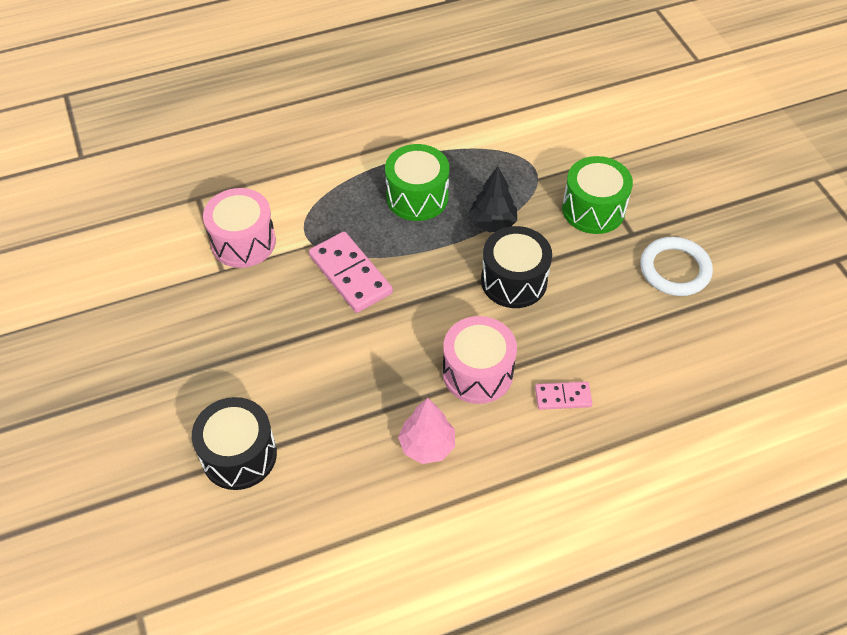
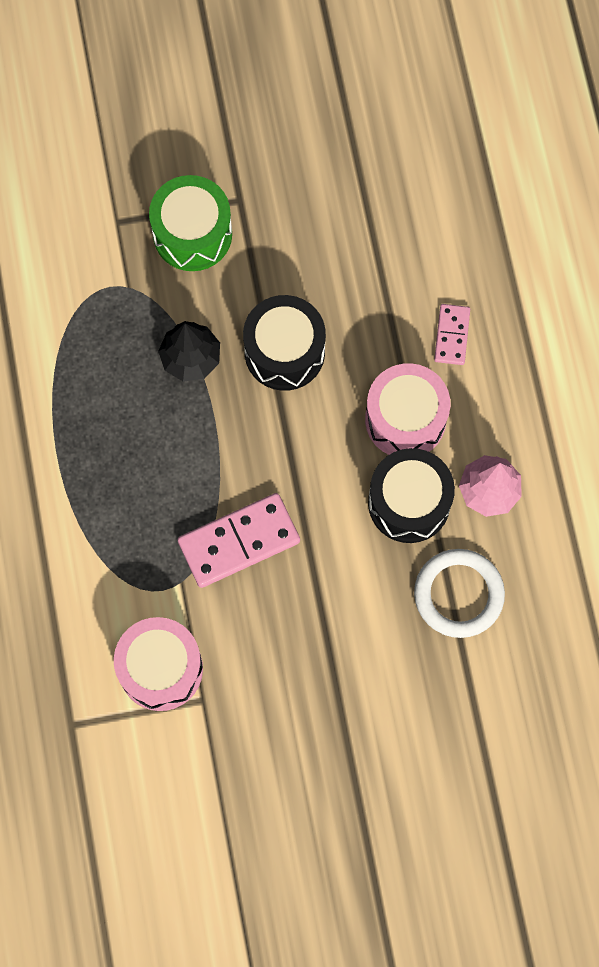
camera: 80 degrees left, 20 degrees up
(239, 455) = (469, 695): black drum -> black drum (409, 503)
(417, 197) = (128, 441): green drum -> none
(675, 269) = (302, 168): white ring -> white ring (458, 594)

